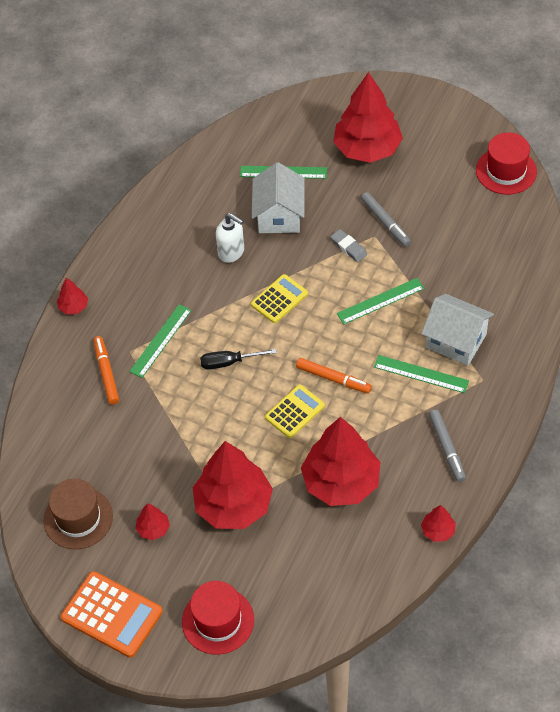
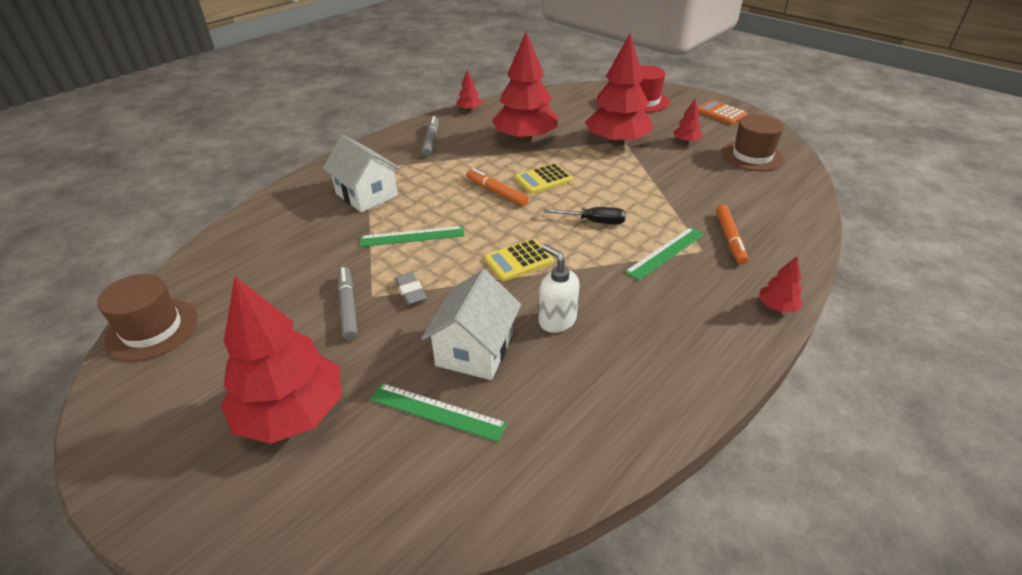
camera: 165 degrees left, 15 degrees down
(112, 615) = (721, 113): orange calculator -> orange calculator, size x0.65
(421, 374) = (416, 181): green ruler -> none
(506, 171) = (152, 329): red hat -> brown hat

